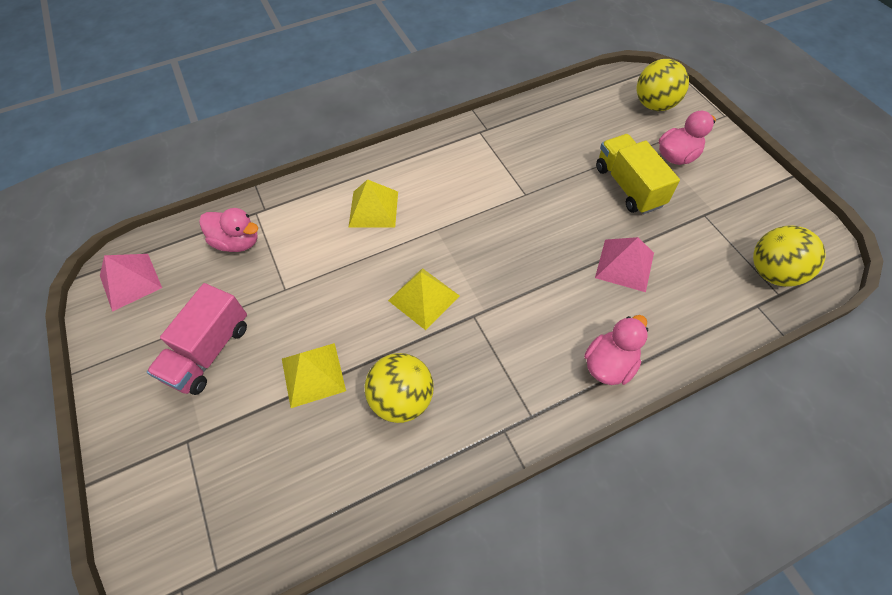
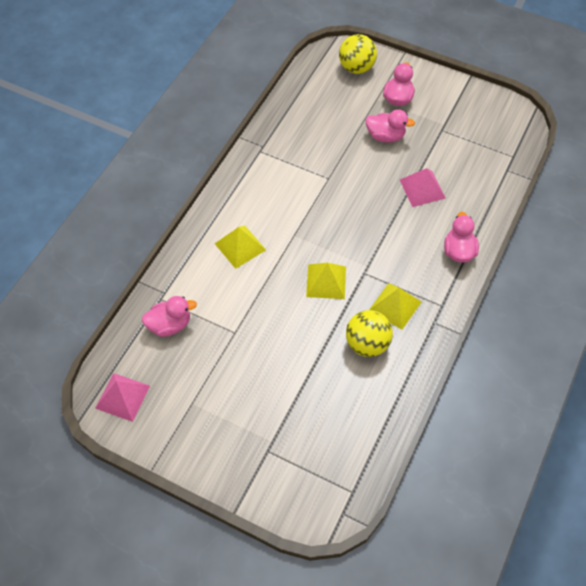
camera: 40 degrees left, 0 degrees up
(209, 351) = (226, 398): pink truck -> none
(313, 374) = (304, 366): yellow pyramid -> yellow pyramid (395, 306)
(628, 186) = (385, 136): yellow truck -> pink duck
(772, 272) = (501, 145): yellow ball -> none

